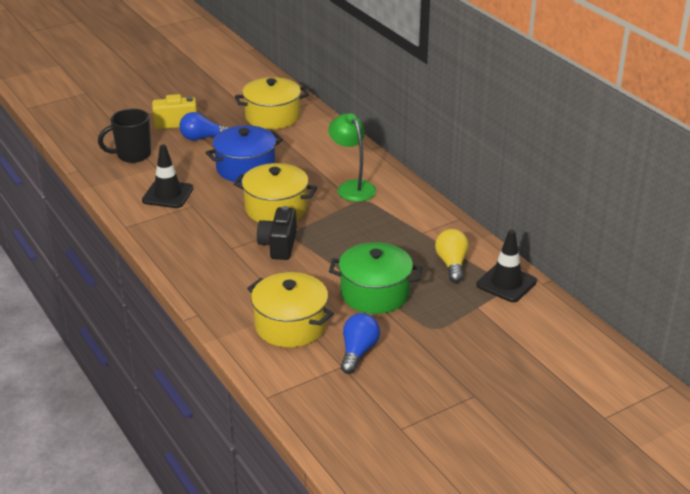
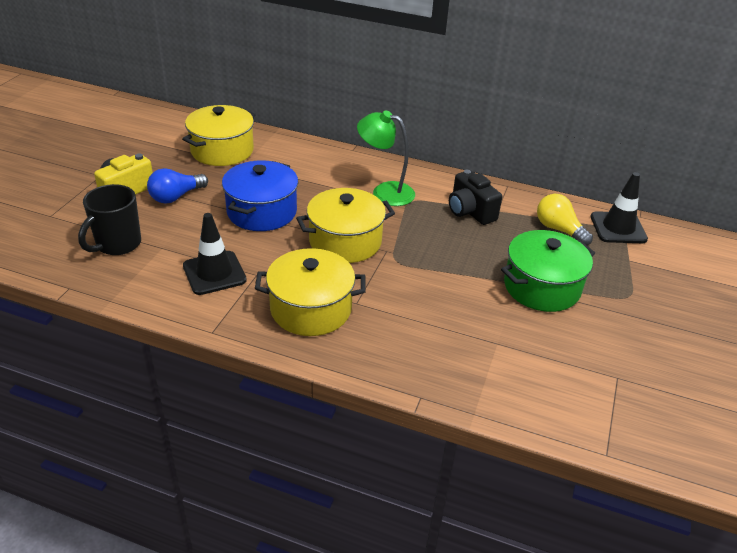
camera: 40 degrees left, 5 degrees up
(279, 245) = (397, 279): black camera -> black camera (470, 211)
(290, 325) = (520, 359): yellow pot -> yellow pot (311, 309)
(358, 352) = (609, 354): blue light bulb -> none

